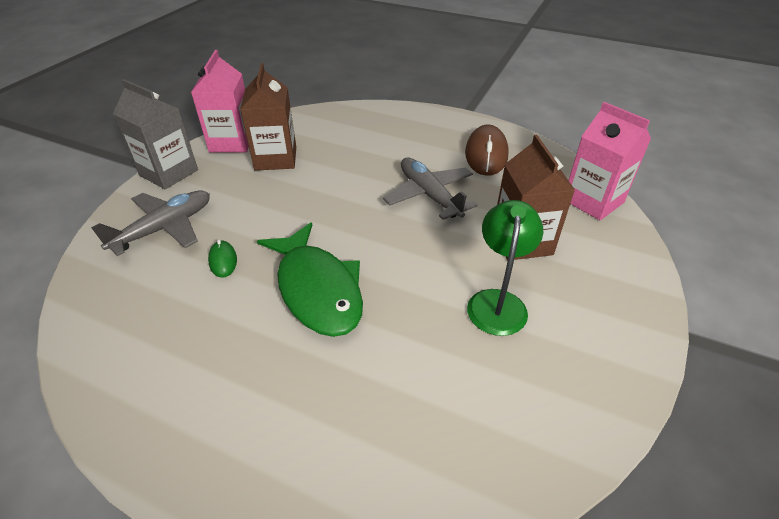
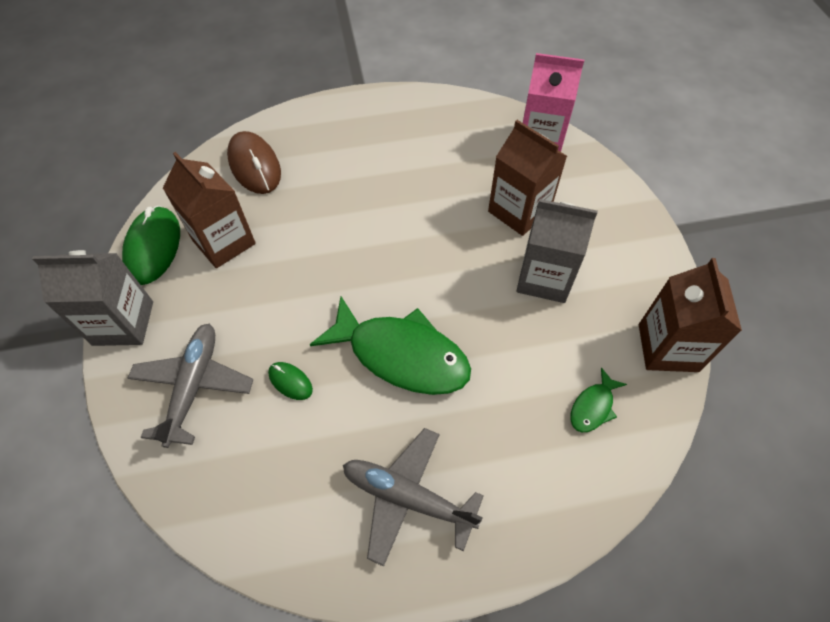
camera: 35 degrees left, 15 degrees up
(232, 142) = (153, 247): pink carton -> green mouse
(429, 195) = (409, 204): grey plane -> grey plane (407, 497)
(445, 434) = (593, 407): none -> green fish
(486, 154) = (419, 132): brown mouse -> brown mouse (255, 166)
(497, 302) = (544, 278): green lamp -> grey carton
(579, 433) = (668, 347): none -> brown carton

